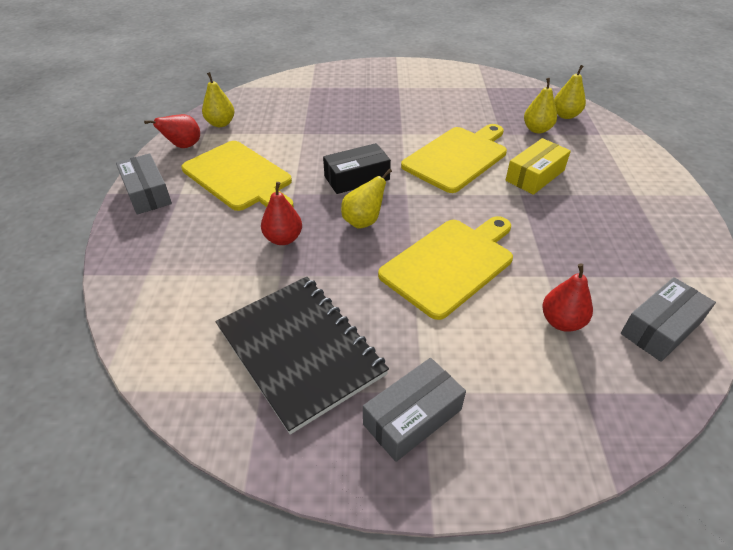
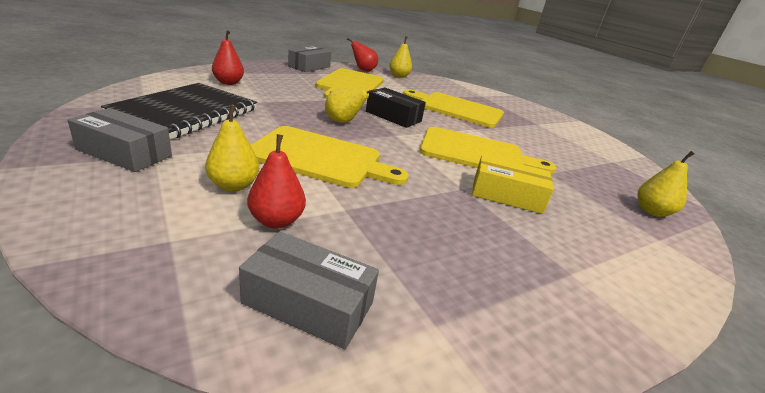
camera: 55 degrees right, 15 degrees down
(283, 239) = (298, 100): red pear -> red pear (228, 83)
(347, 123) = (457, 109): none -> yellow cutting board
(537, 129) = (591, 193): yellow pear -> yellow pear (233, 185)

